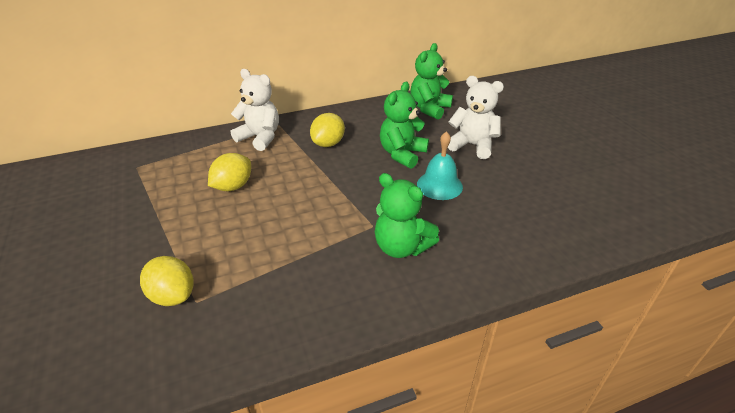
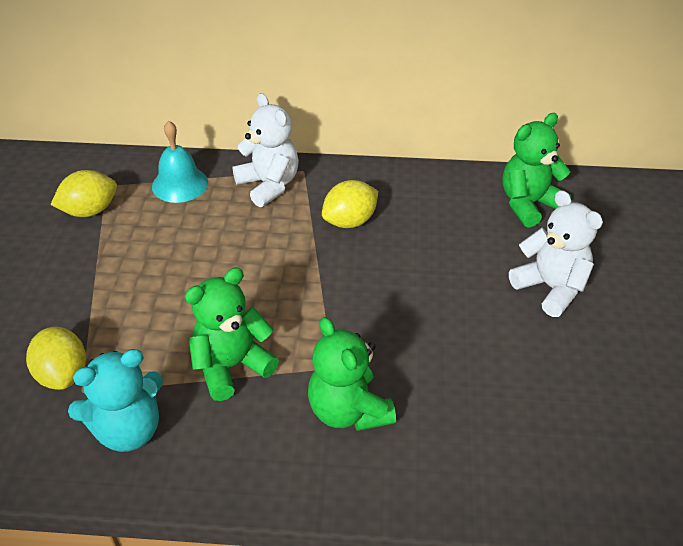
camera: 25 degrees right, 5 degrees up
(233, 186) = (198, 250): yellow lemon -> yellow lemon (90, 211)
(250, 314) = (128, 430): none -> turquoise teddy bear
(402, 154) = (439, 270): green teddy bear -> green teddy bear (231, 366)
(439, 185) = (458, 337): turquoise bell -> turquoise bell (180, 184)

